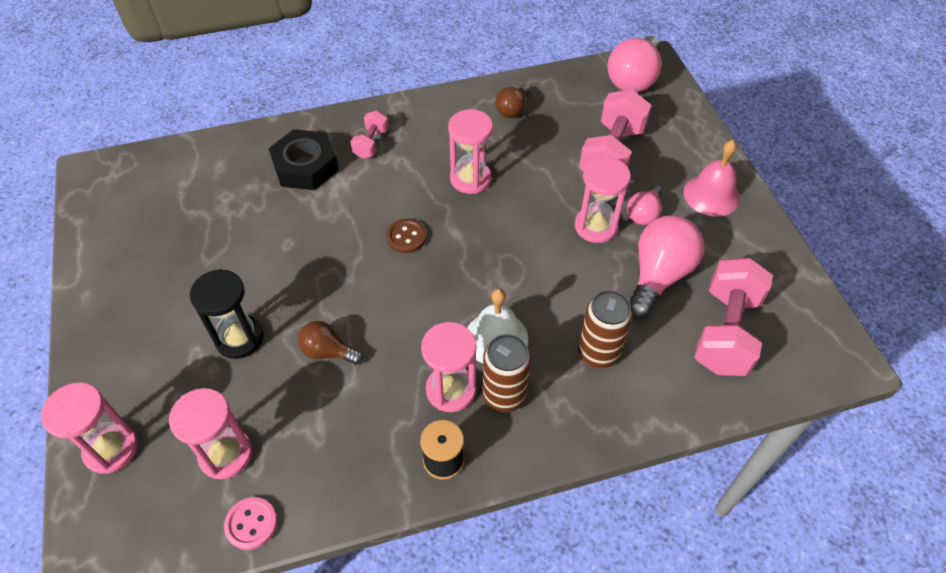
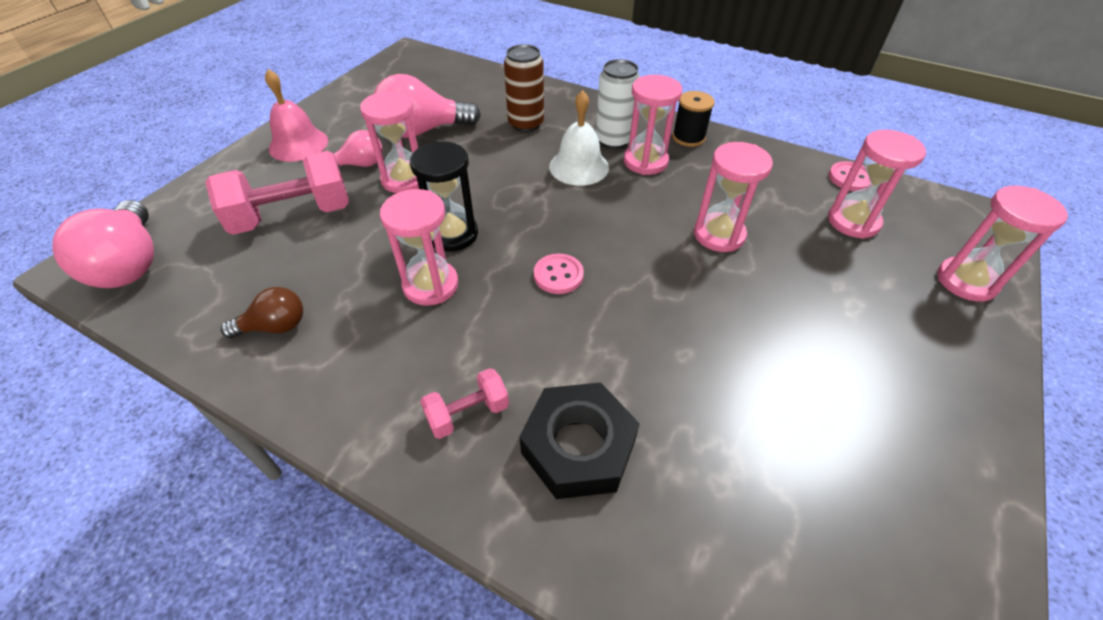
camera: 135 degrees left, 5 degrees down
(239, 338) = (798, 294): black hourglass -> black hourglass (452, 234)
(328, 351) = (719, 235): brown light bulb -> pink hourglass
(406, 237) = (558, 275): brown button -> pink button
(504, 395) = (613, 140): brown can -> white can
(633, 79) = (131, 264): pink light bulb -> pink light bulb turned 90 degrees clockwise
(725, 332) = (440, 91): pink dumbbell -> none

